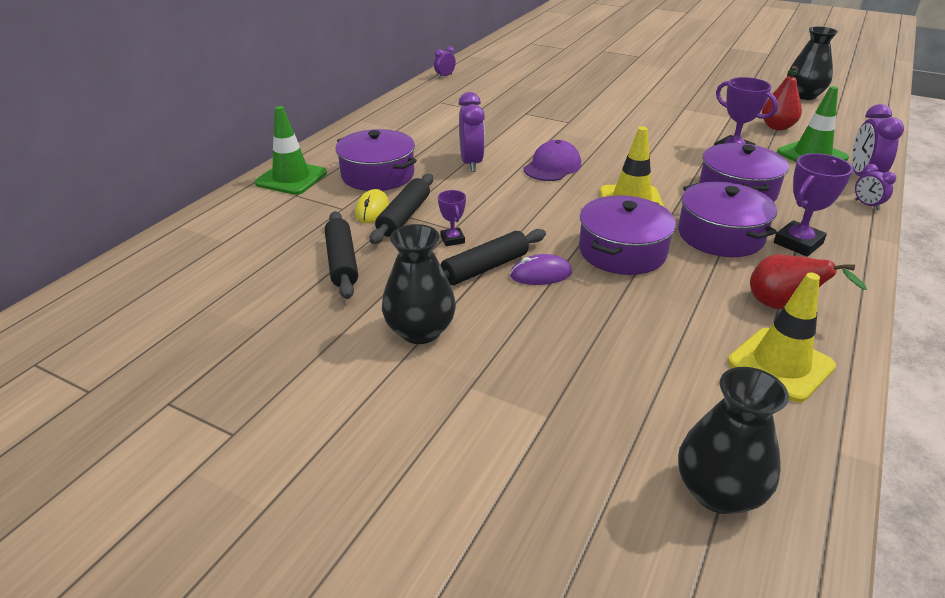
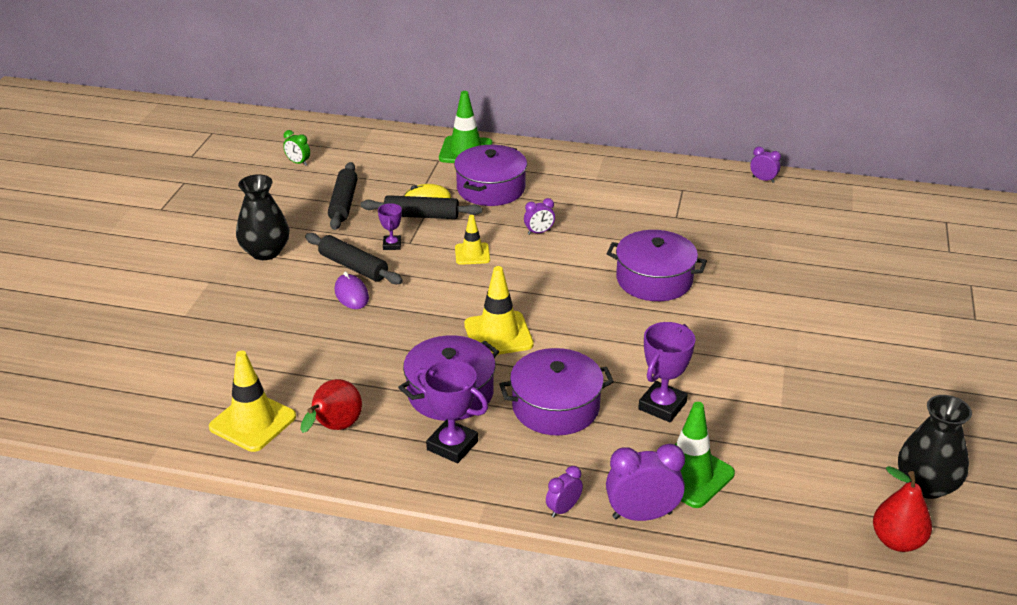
camera: 75 degrees right, 0 degrees up
(212, 288) = (298, 163): none -> green clock
(342, 262) = (343, 203): black rolling pin -> black rolling pin turned 60 degrees counterclockwise
(452, 239) = (392, 245): purple trophy -> purple trophy turned 60 degrees counterclockwise
(471, 163) = (539, 232): purple clock -> purple clock, size x0.55
(492, 198) = (472, 254): none -> yellow traffic cone
(552, 166) = (555, 280): purple cap -> none
(622, 251) = (401, 334): purple pot -> purple pot (654, 280)
(718, 492) = (121, 388): black vase -> none
(777, 127) = (771, 448): red pear -> red pear (897, 541)

